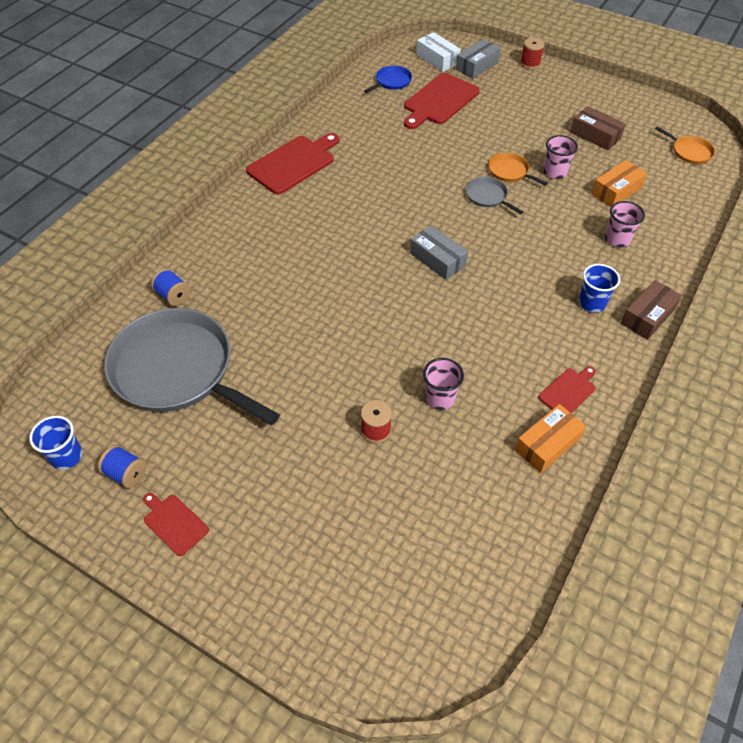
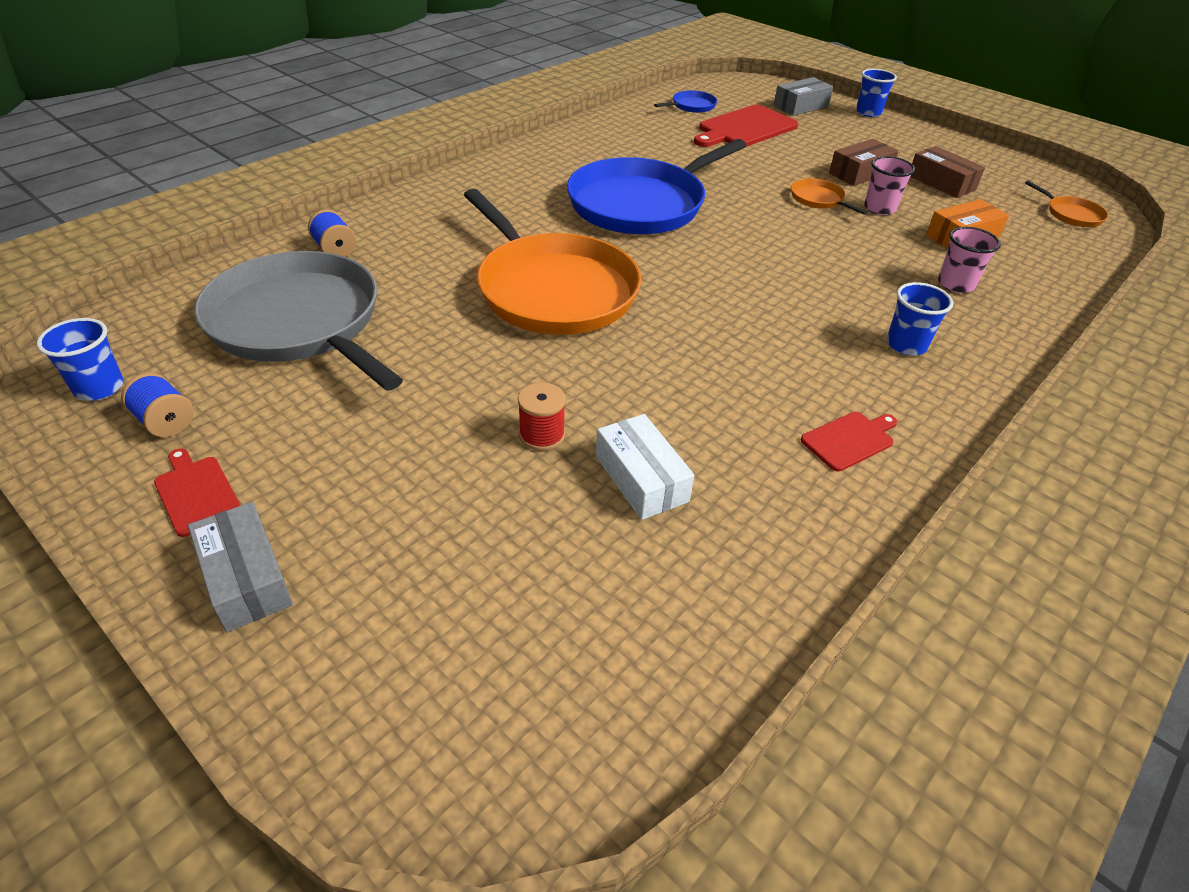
camera: 10 degrees right, 10 degrees down
(293, 163) = (544, 156): red cutting board -> none
(344, 302) = (553, 289): none -> orange pan
(382, 202) = (641, 204): none -> blue pan
(437, 59) = (753, 95): white box -> white box (641, 478)
(437, 259) = (696, 267): grey box -> grey box (246, 578)
(440, 398) = (650, 414): pink cup -> none
(488, 196) = (782, 218): grey pan -> none
(530, 63) = (868, 112): red spool -> blue cup
(547, 444) = (801, 500): orange box -> none
(647, 316) = (989, 373): brown box -> brown box (860, 173)

